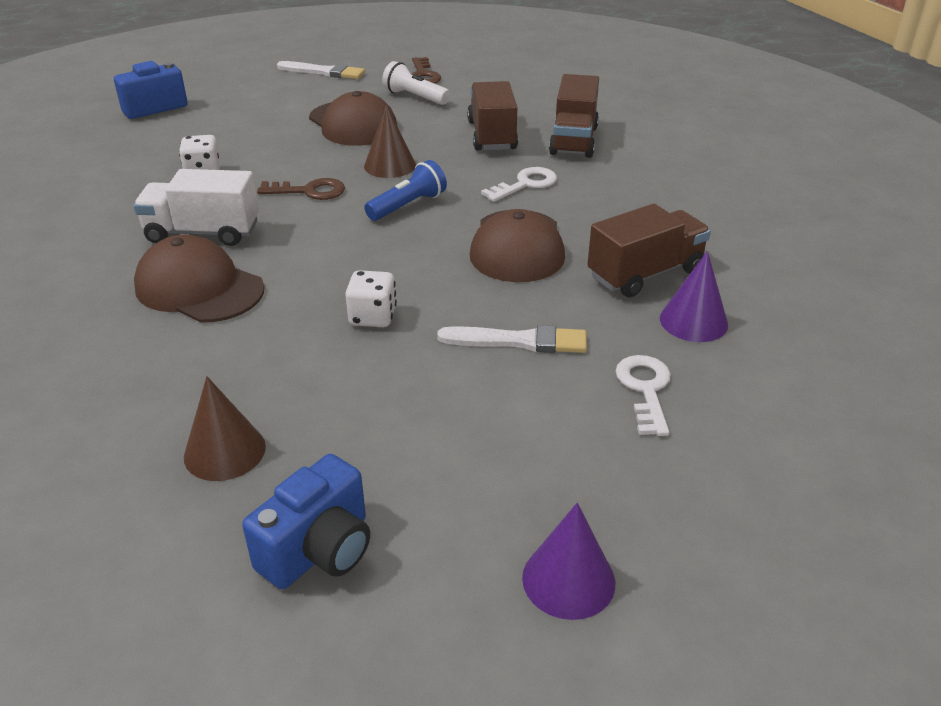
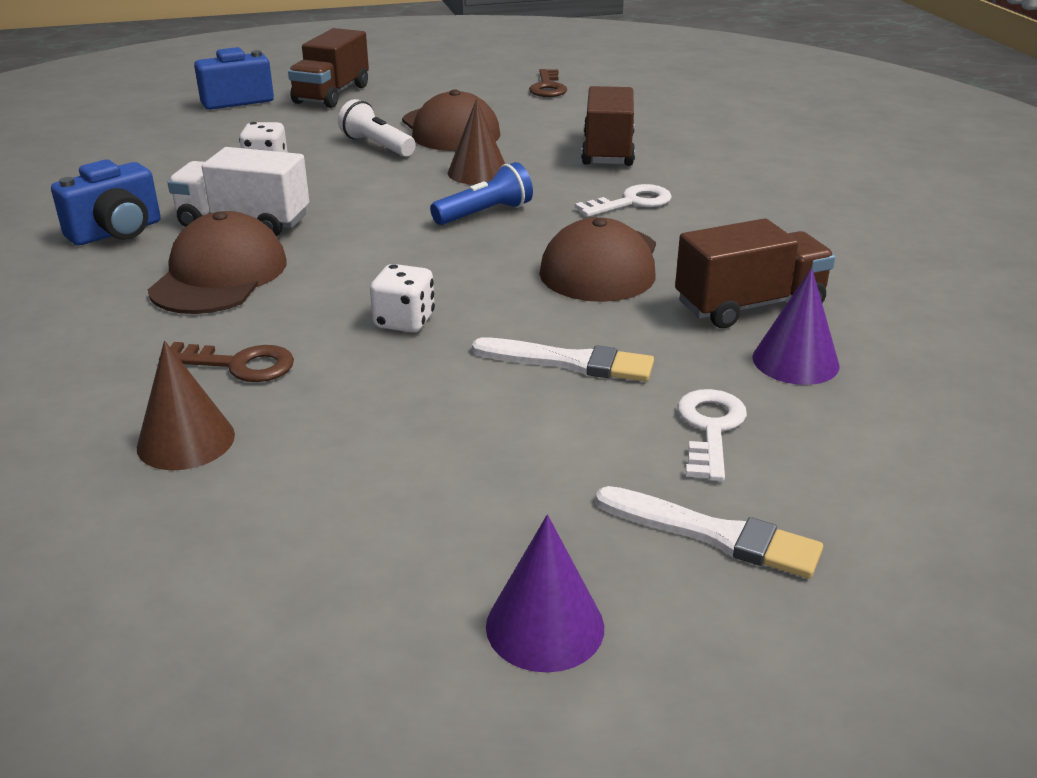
camera: 10 degrees right, 5 degrees down
(199, 288) = (219, 275): brown cap -> brown cap turned 60 degrees clockwise
(309, 191) = (377, 191): brown key -> brown key (239, 364)
(319, 550) = (255, 555): blue camera -> blue camera (117, 232)
(323, 72) = (435, 78): white brush -> white brush (713, 534)
(415, 97) = (530, 108): white flashlight -> white flashlight (377, 146)
(573, 140) = (705, 162): brown truck -> brown truck (332, 94)

